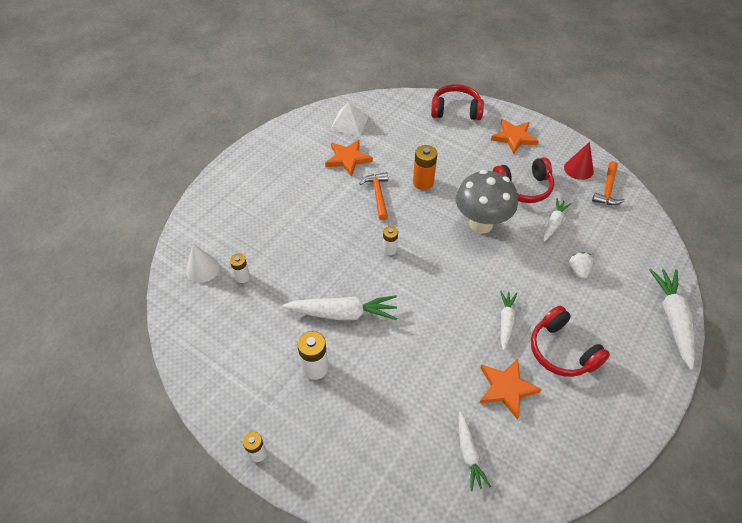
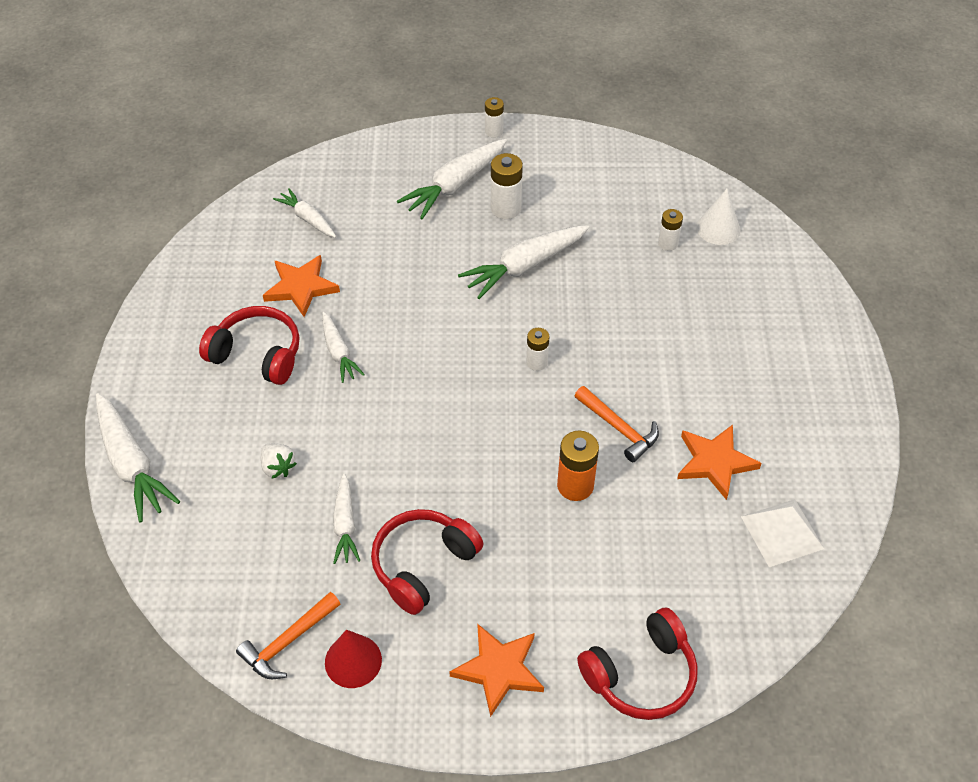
camera: 145 degrees right, 0 degrees up
(333, 414) = (455, 185): none -> white carrot
(481, 224) = (447, 464): grey mushroom -> none
(607, 189) = (287, 642): orange hammer -> orange hammer turned 120 degrees counterclockwise

